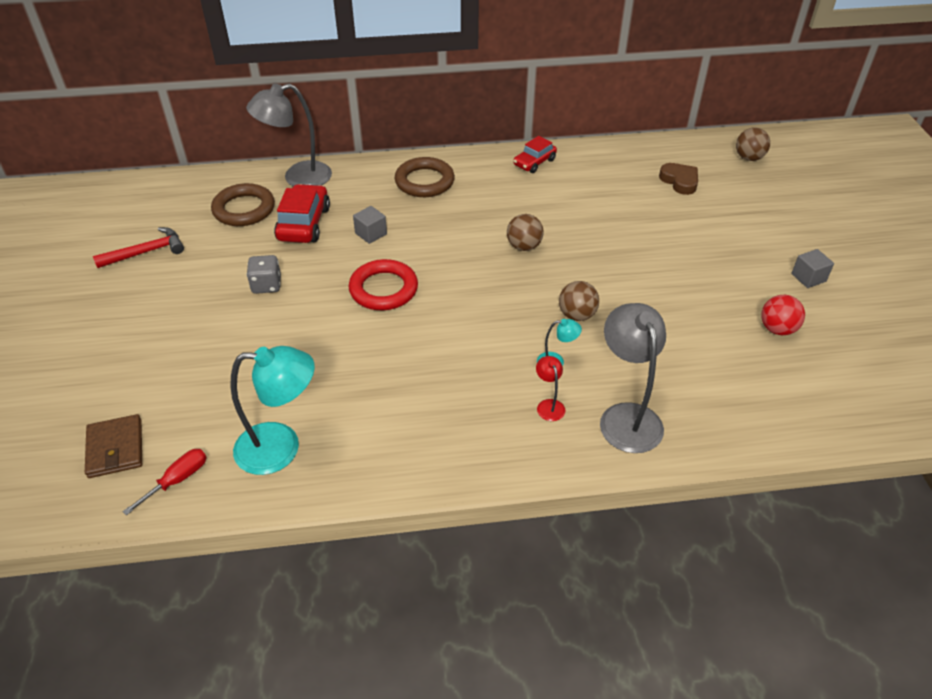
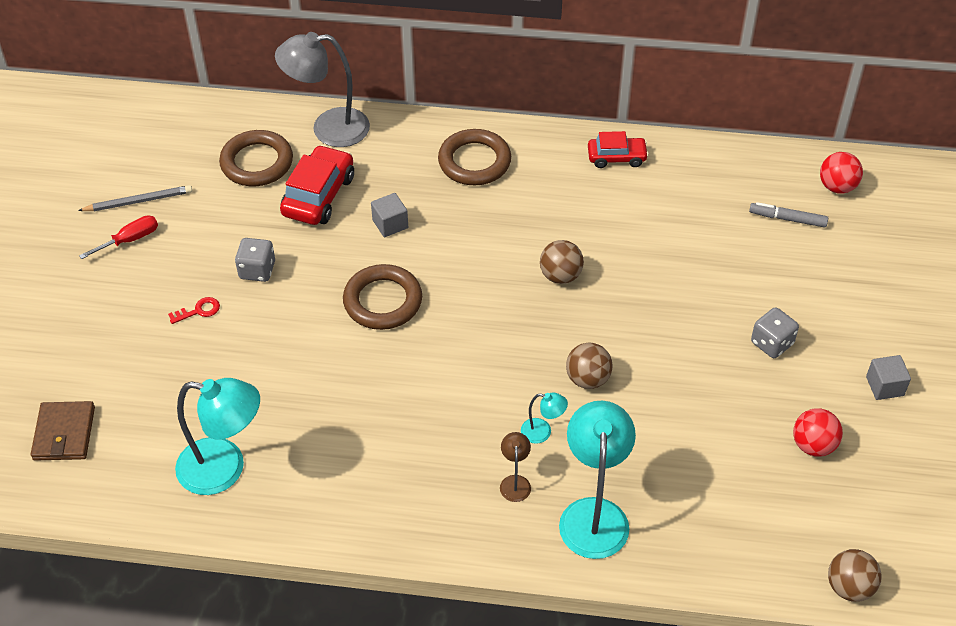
camera: 15 degrees right, 5 degrees up
(146, 252) = (138, 201): red hammer -> grey pencil
(177, 480) = (116, 481): red screwdriver -> red screwdriver (130, 240)
(222, 324) = (199, 311): none -> red key
(383, 289) = (383, 301): red ring -> brown ring
(534, 162) = (616, 157): red car -> red car turned 150 degrees counterclockwise
(549, 405) = (515, 482): red lamp -> brown lamp
(626, 416) = (594, 514): grey lamp -> turquoise lamp
(679, 181) = (787, 219): brown heart -> grey marker
(705, 156) = (837, 186): none -> red ball
(709, 264) = (772, 343): none -> grey dice
(748, 158) = (893, 200): brown ball -> brown ball (849, 587)

